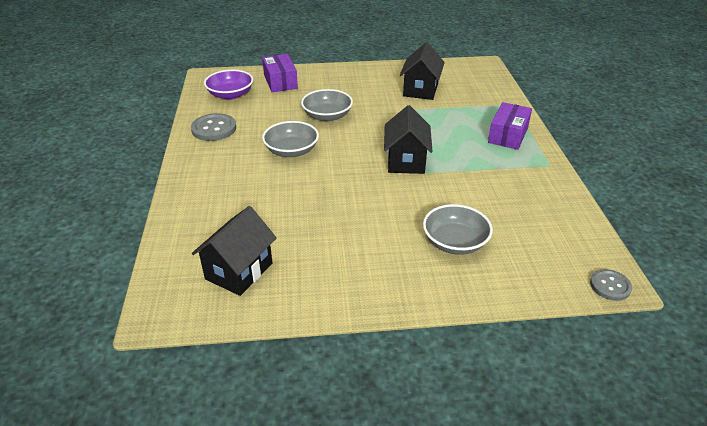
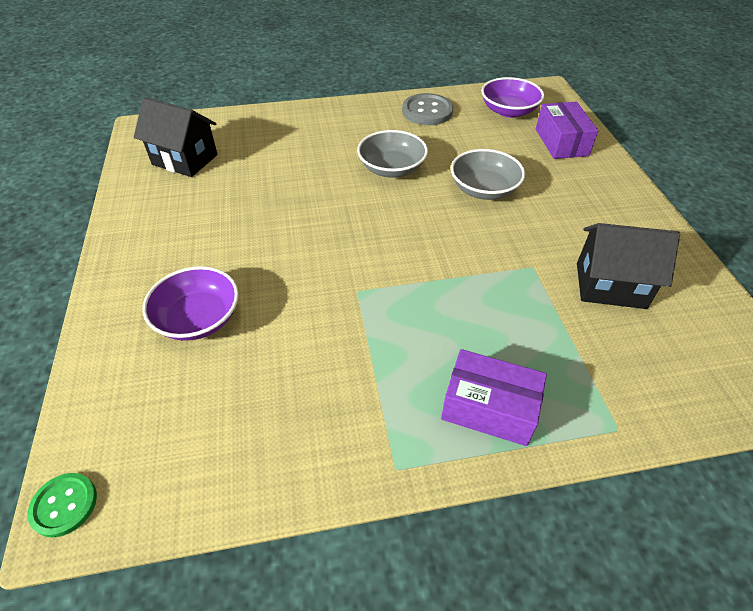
camera: 85 degrees right, 10 degrees up
(280, 82) = (561, 142): purple box -> purple box turned 75 degrees counterclockwise
(406, 161) = (383, 270): black house -> none
(455, 242) = (198, 318): grey bowl -> purple bowl
(610, 286) = (64, 505): grey button -> green button

